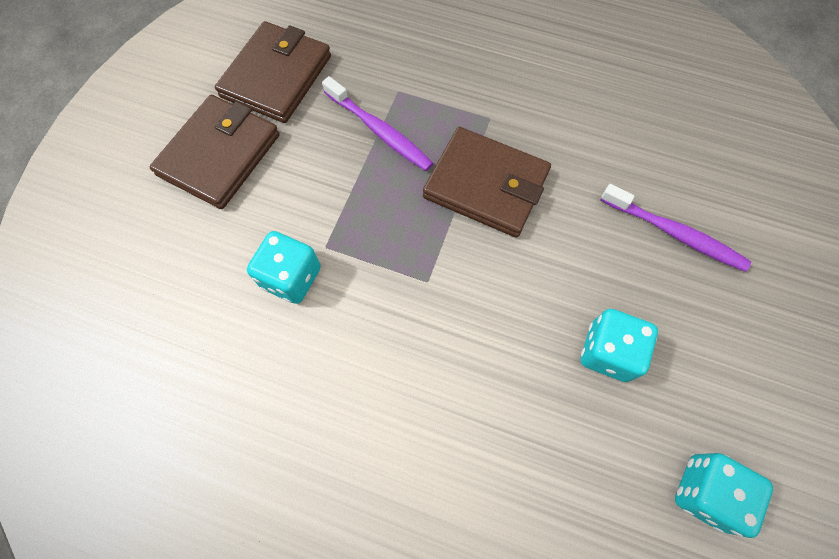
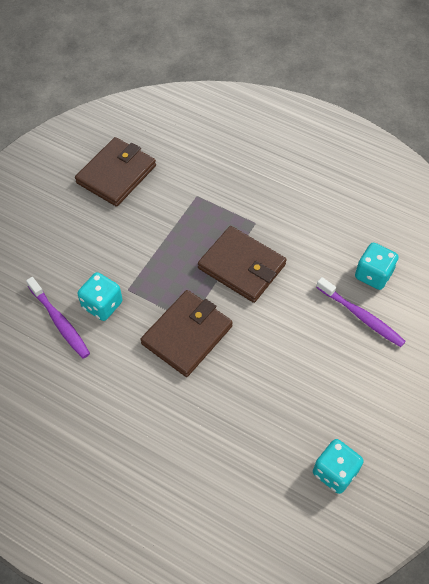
camera: 10 degrees right, 10 degrees down
(219, 155) = (69, 221): brown wallet -> brown wallet (187, 335)
(380, 131) = (178, 221): purple toothbrush -> purple toothbrush (60, 322)
(608, 352) = (295, 382): turquoise dice -> turquoise dice (373, 275)

